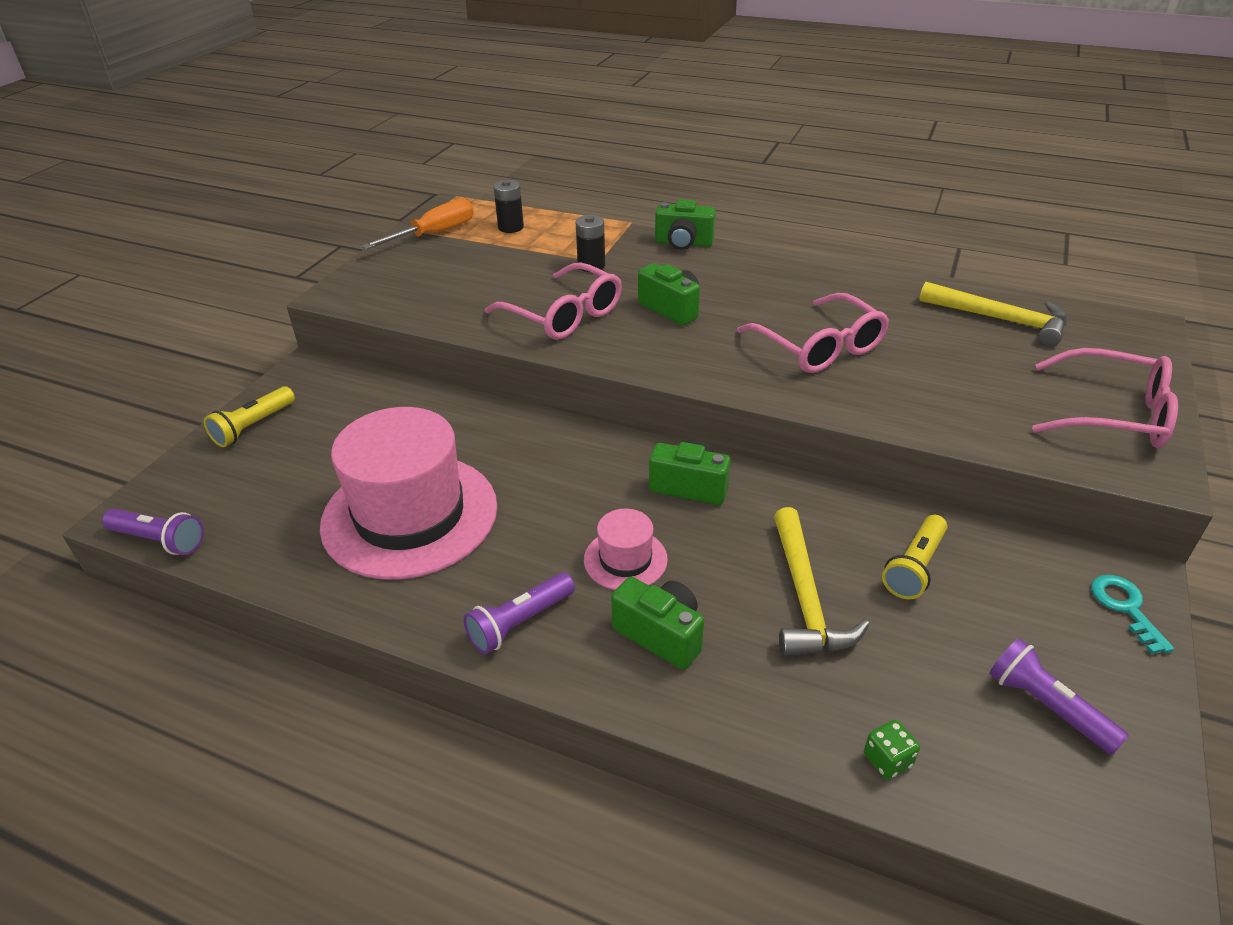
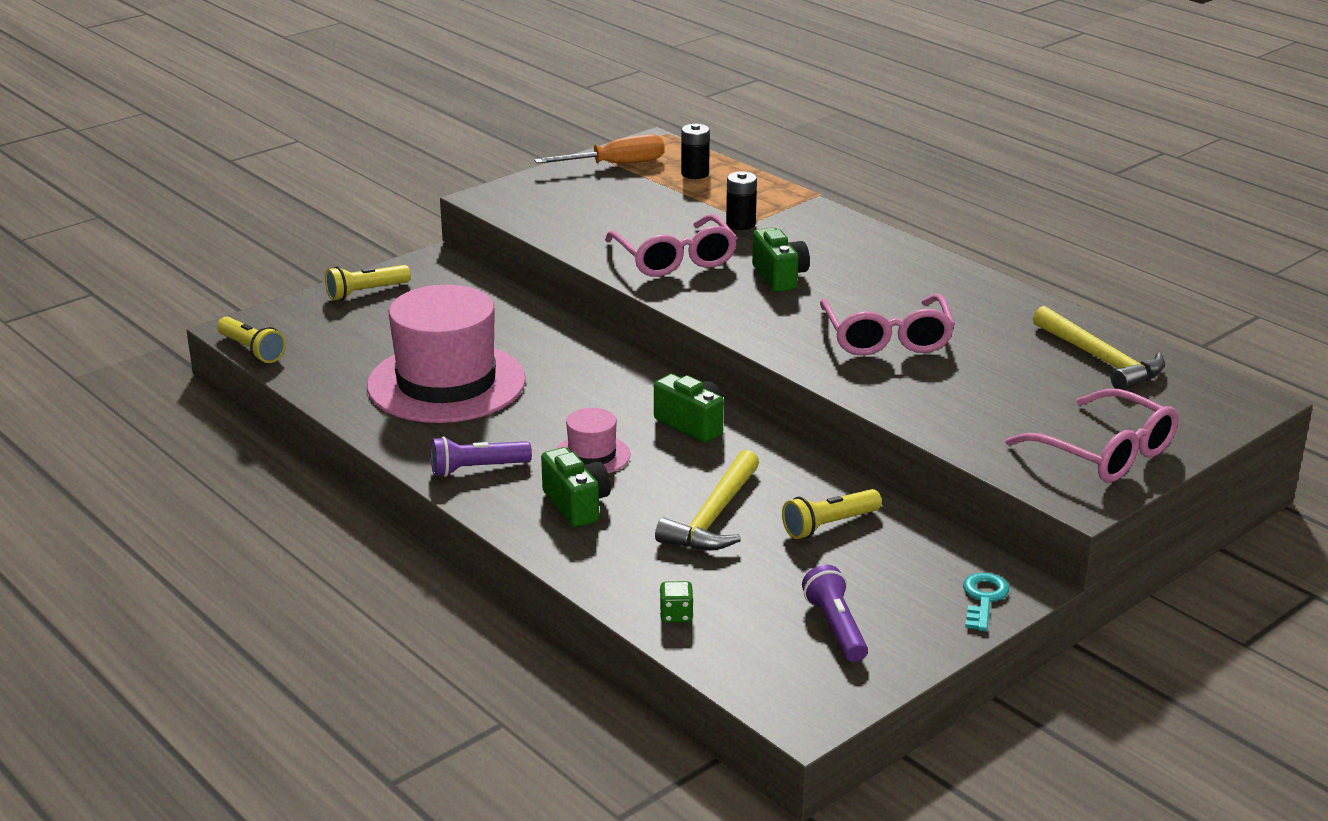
camera: 25 degrees right, 10 degrees down
(159, 540) = (251, 350): purple flashlight -> yellow flashlight
(683, 243) = (853, 224): green camera -> none

